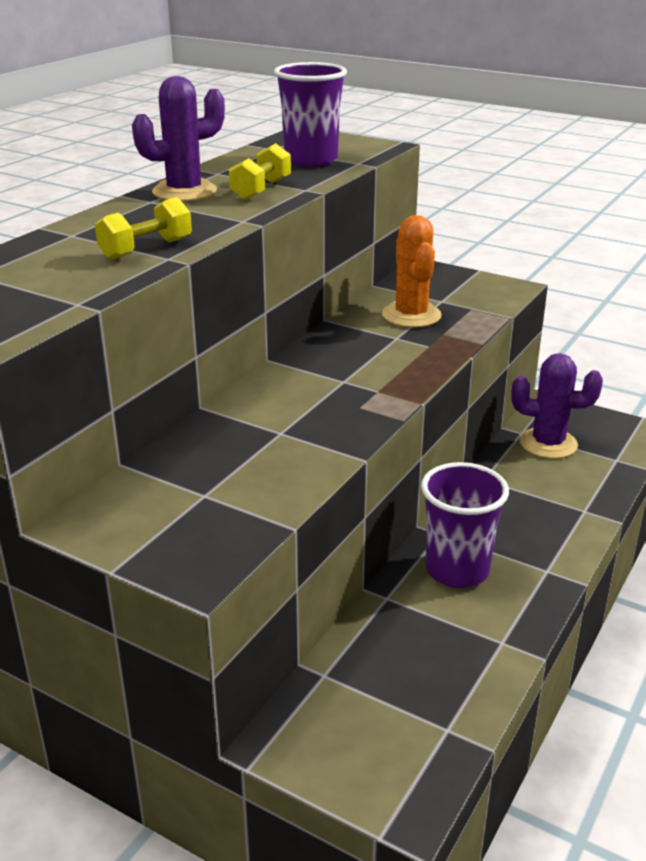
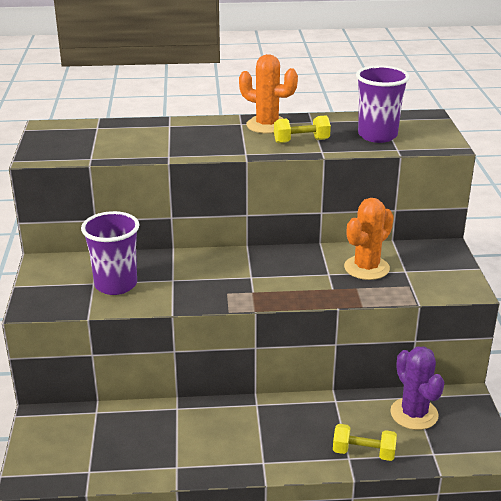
camera: 55 degrees right, 0 degrees up
(146, 249) = (173, 147): yellow dumbbell -> yellow dumbbell (363, 453)
(184, 192) = (267, 125): purple cactus -> orange cactus
(457, 570) = (226, 425): purple cup -> purple cup (116, 285)

